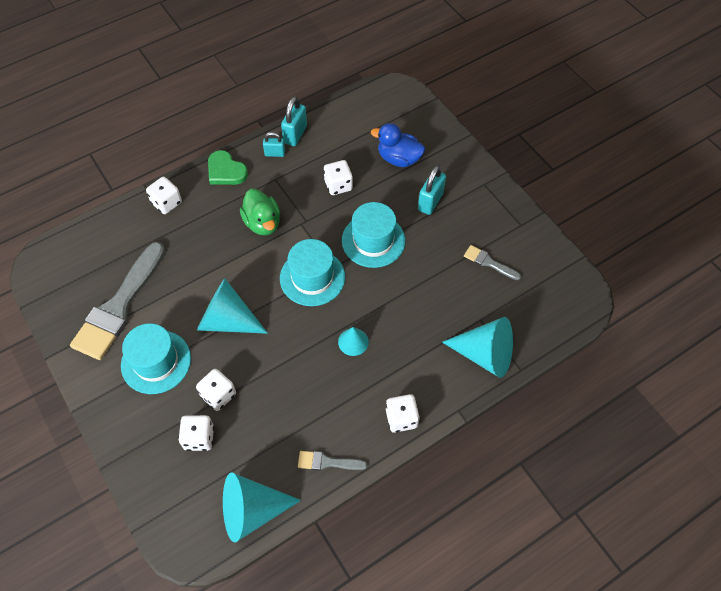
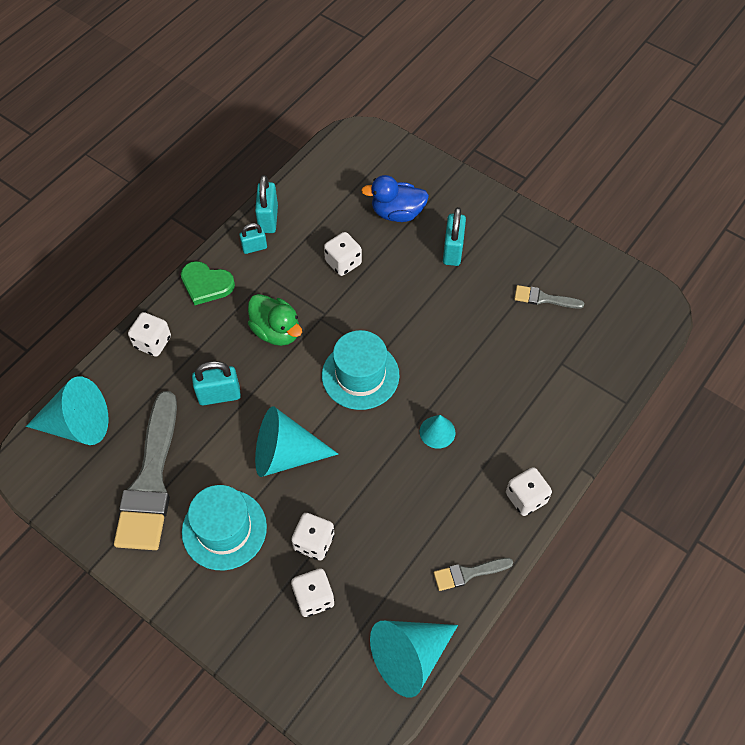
camera: 20 degrees left, 0 degrees up
(198, 258) = (219, 395): none -> turquoise padlock
(373, 240) = (409, 313): turquoise hat -> none
(484, 354) = (582, 399): turquoise cone -> turquoise cone (77, 425)

